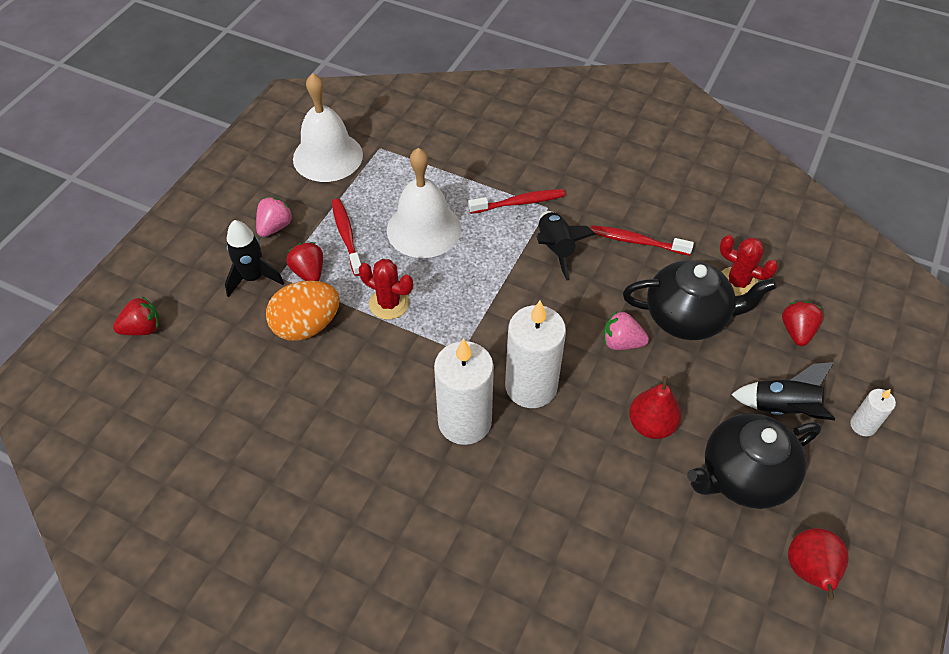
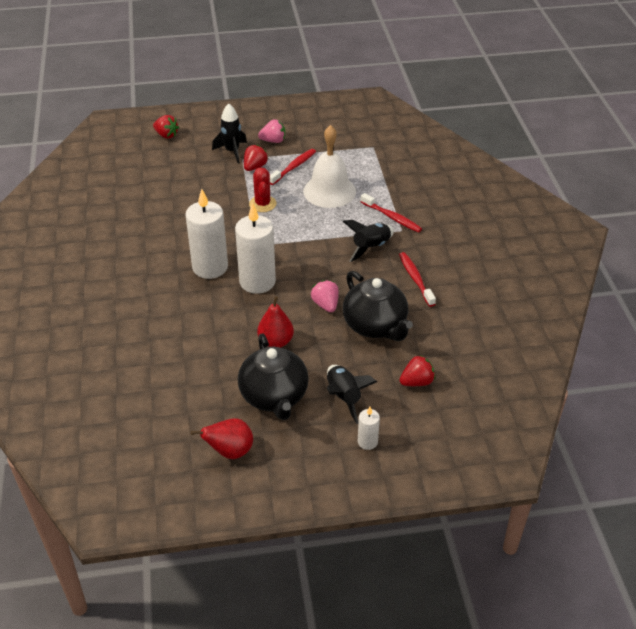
camera: 55 degrees right, 10 degrees down
(307, 326) = (219, 184): orange egg -> none
(328, 156) = (344, 132): white bell -> none
(738, 282) = (430, 338): red cactus -> none
(743, 476) = (274, 397): black teapot -> black teapot turned 135 degrees counterclockwise

